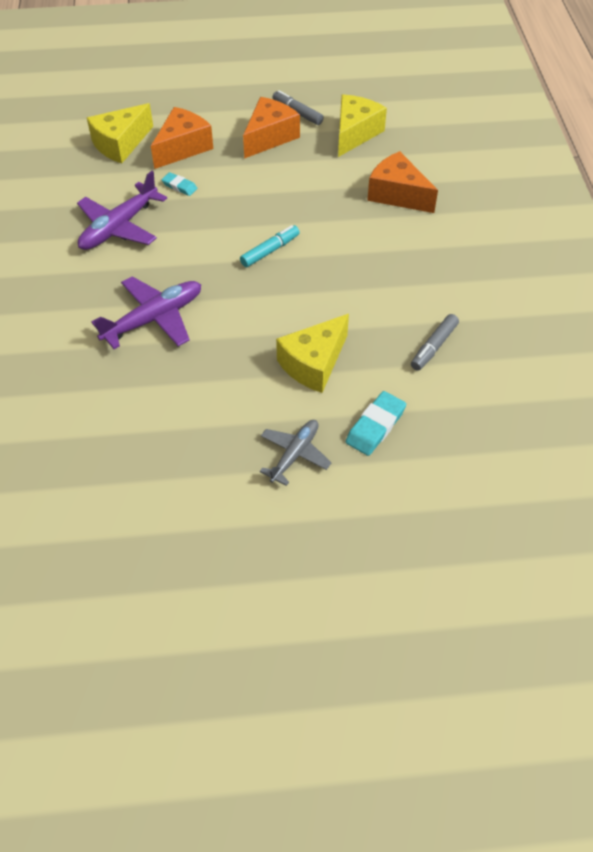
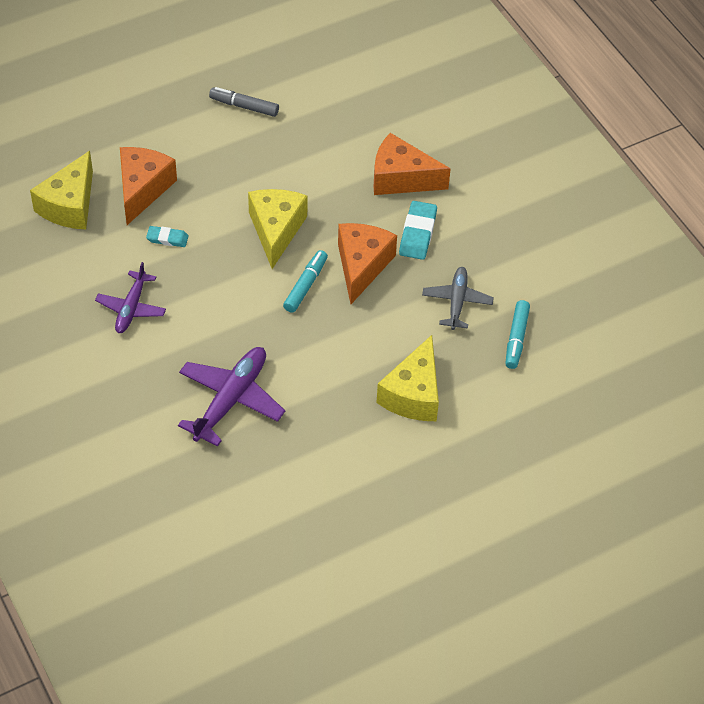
camera: 25 degrees left, 0 degrees up
(119, 227) = (131, 308): purple plane -> purple plane, size x0.64
(269, 137) = (230, 147): orange cheese -> orange cheese (362, 266)
(294, 454) = (442, 490): grey plane -> grey plane (457, 302)
(355, 133) = (320, 115): yellow cheese -> yellow cheese (276, 230)
(375, 426) = (501, 437): turquoise eraser -> turquoise eraser (418, 233)
(434, 346) = (516, 338): grey marker -> turquoise marker

